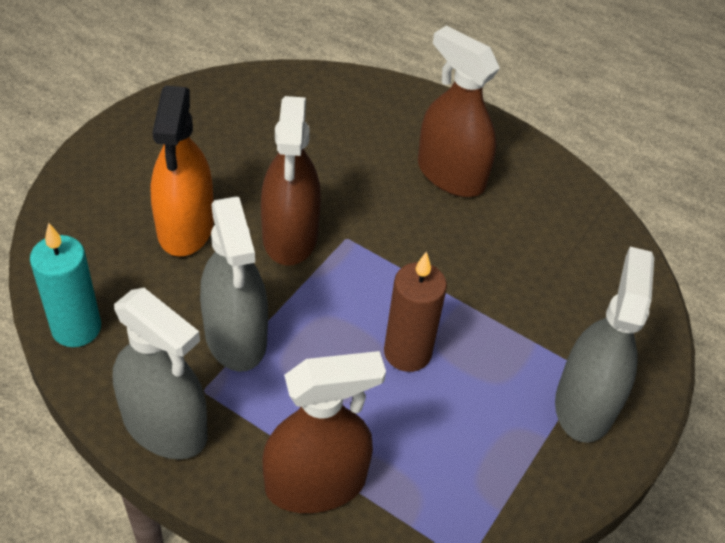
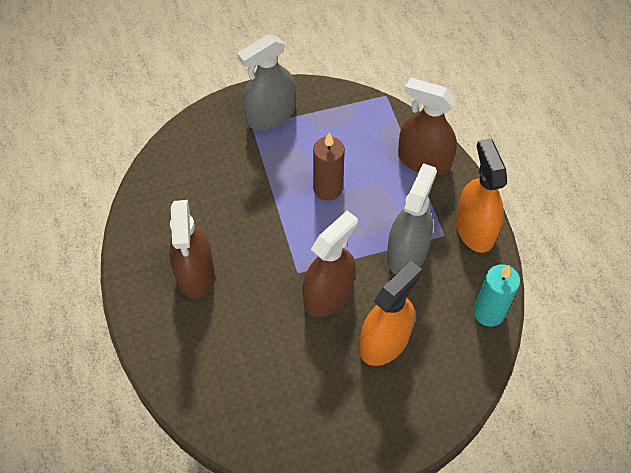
camera: 135 degrees left, 10 degrees up
(165, 426) = (475, 229): grey spray bottle -> orange spray bottle

